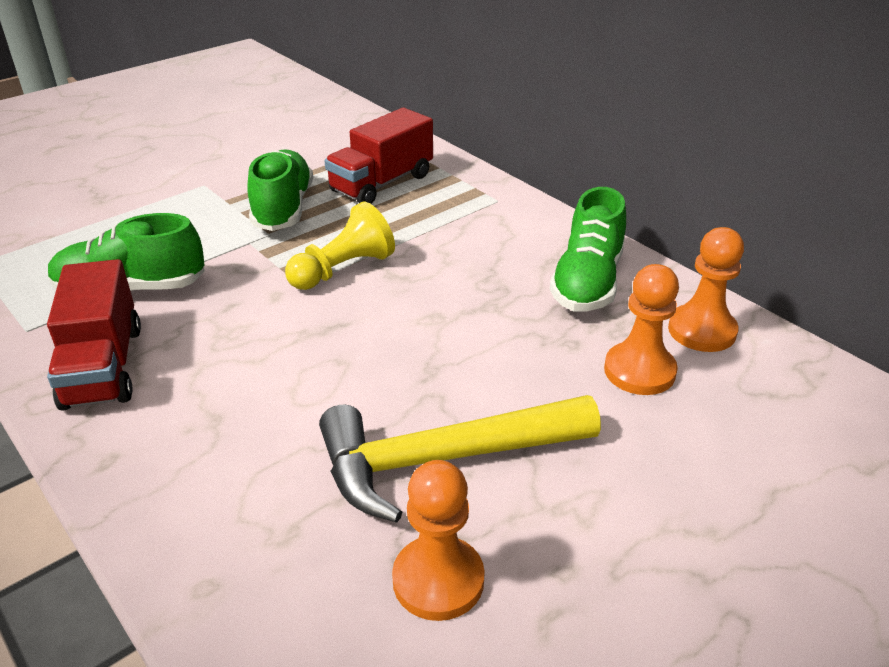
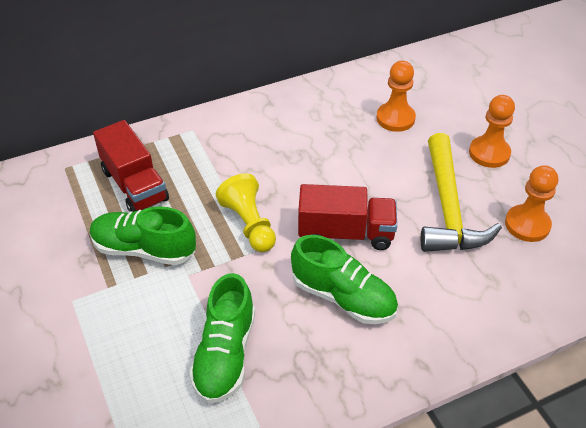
camera: 75 degrees left, 10 degrees up
(103, 366) = (323, 370): red truck -> red truck (345, 233)
(587, 282) = (308, 115): green shoe -> green shoe (343, 297)
(702, 330) = (368, 86): orange pawn -> orange pawn (489, 153)

